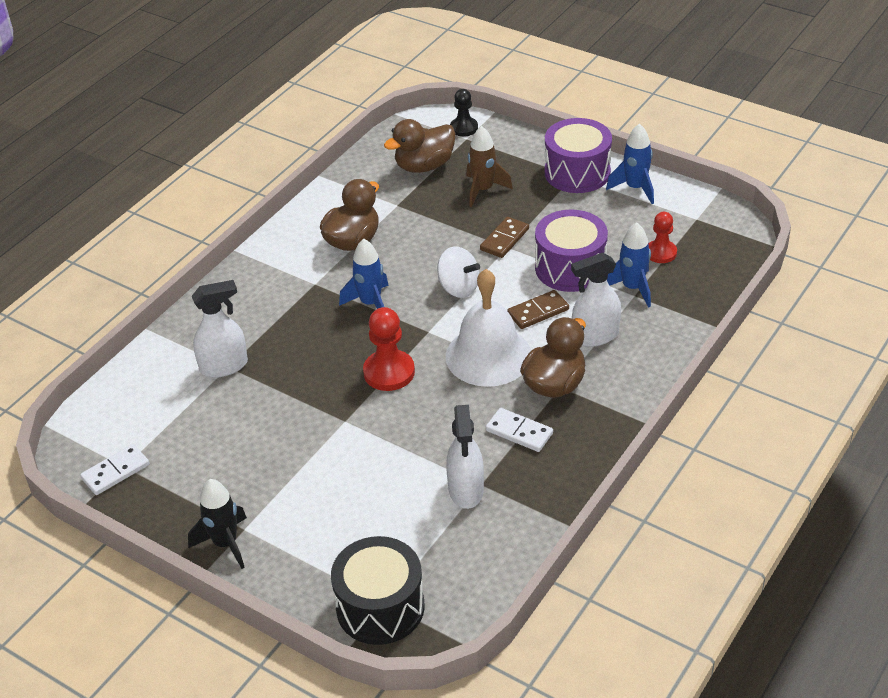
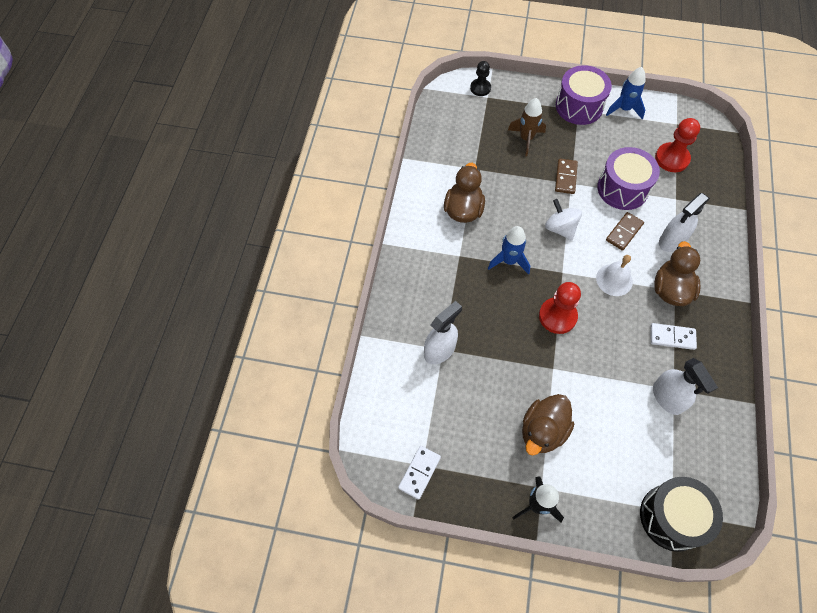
camera: 25 degrees left, 20 degrees up
(424, 166) = (473, 129): brown duck -> brown duck (543, 431)
(458, 288) = (560, 228): white spinning top -> white spinning top turned 135 degrees counterclockwise
(488, 355) = (614, 280): white bell -> white bell, size x0.58
(632, 288) = (671, 193): blue rocket -> none
(661, 253) = (672, 158): red pawn -> red pawn, size x1.53

